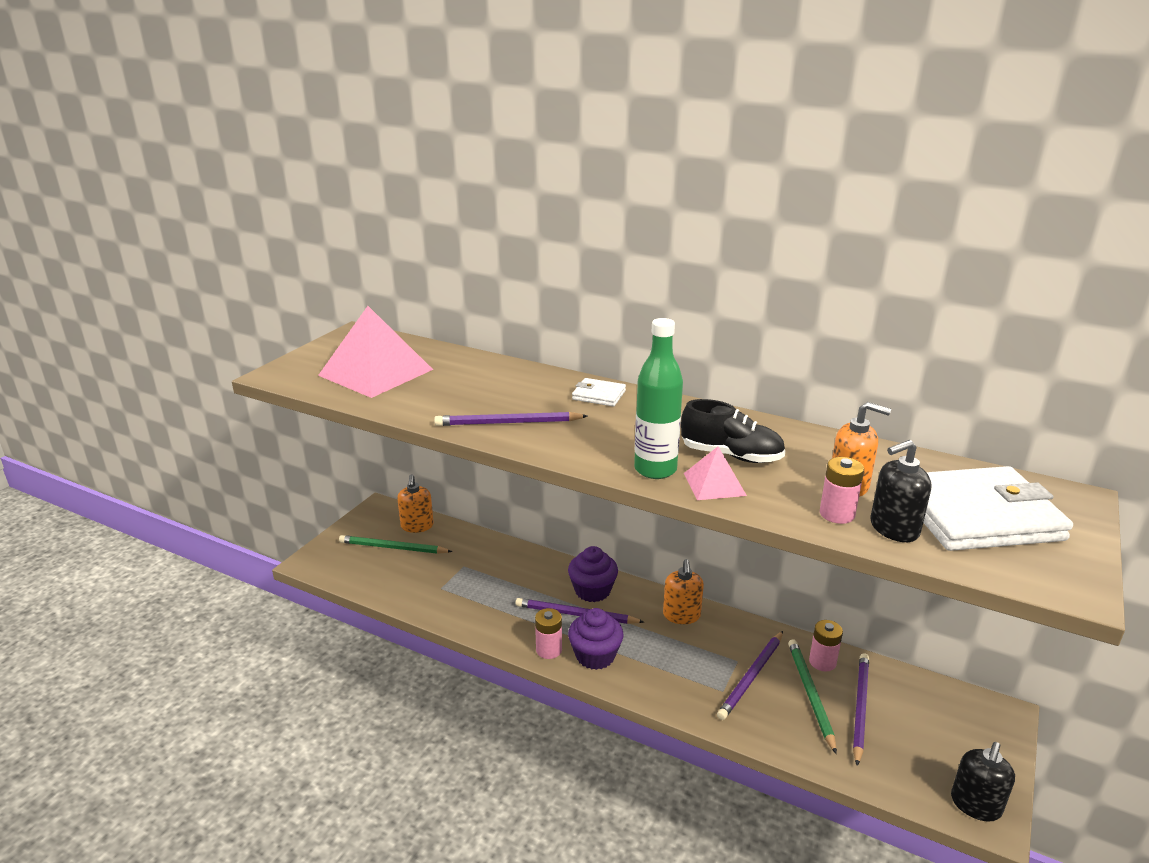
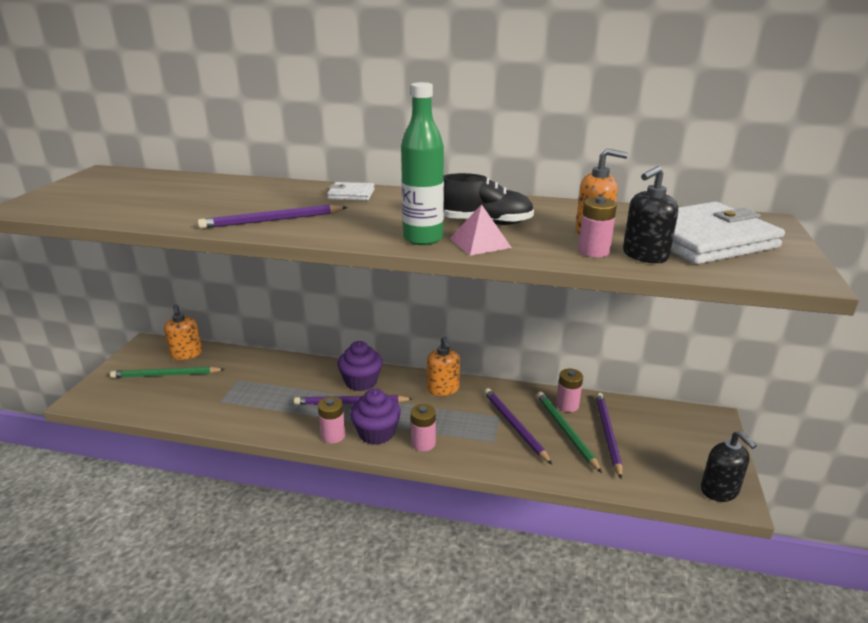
camera: 15 degrees left, 0 degrees up
(375, 372) = (128, 197): pink pyramid -> none
(643, 677) = (423, 443): none -> pink battery
(752, 676) = (514, 426): purple pencil -> purple pencil turned 135 degrees clockwise
(975, 805) = (719, 490): black soap dispenser -> black soap dispenser turned 45 degrees counterclockwise

